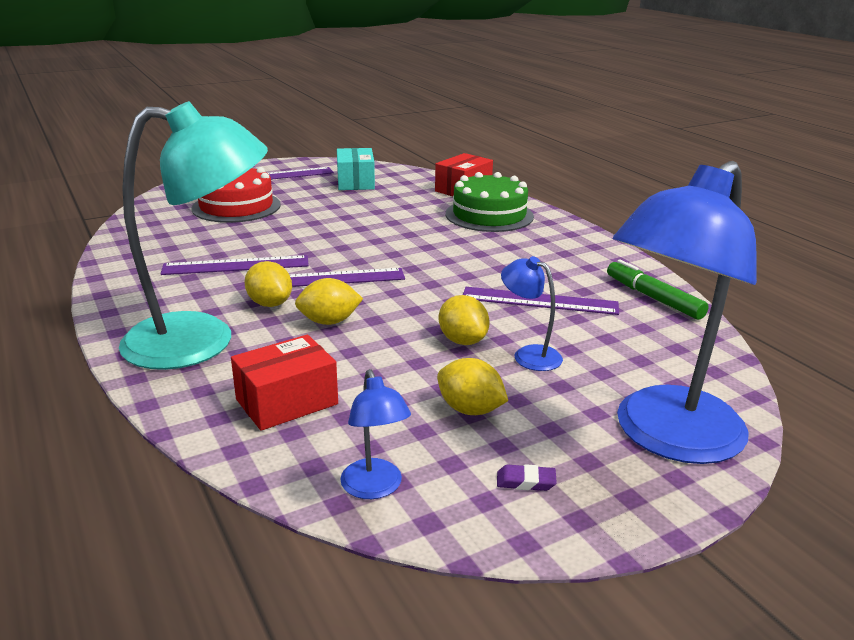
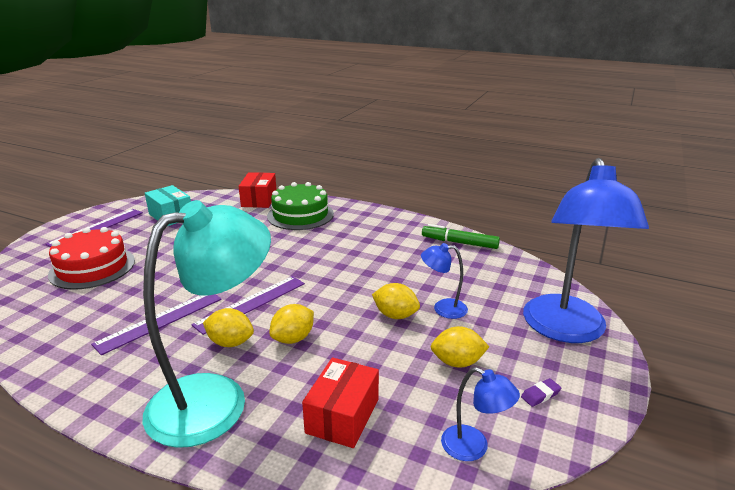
camera: 35 degrees left, 0 degrees up
(539, 301) = (404, 268): purple ruler -> none

